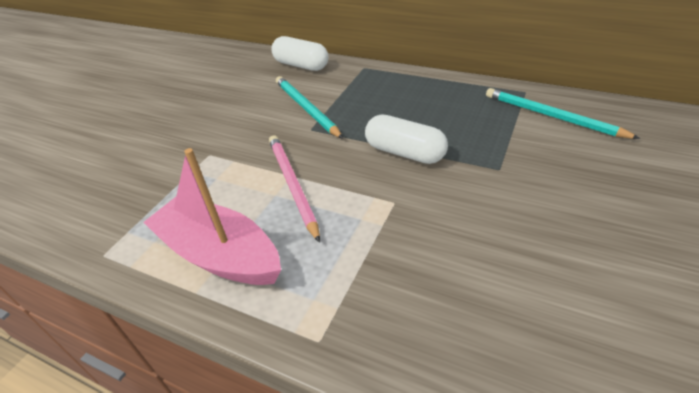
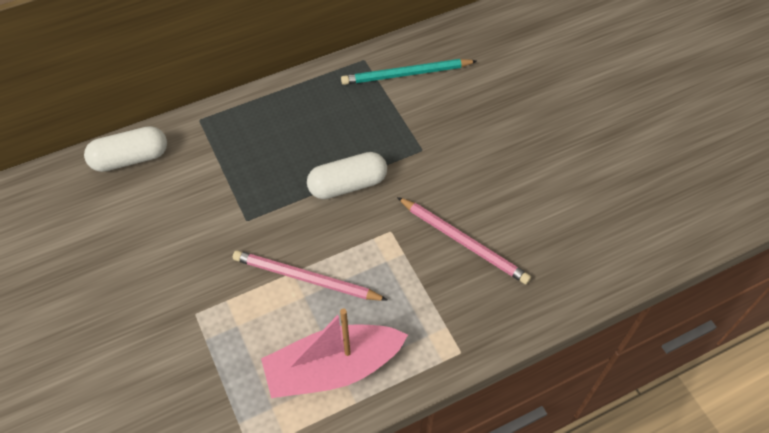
camera: 55 degrees left, 15 degrees up
(306, 109) = (212, 203): turquoise pencil -> none
(446, 257) = (463, 241): none -> pink pencil

